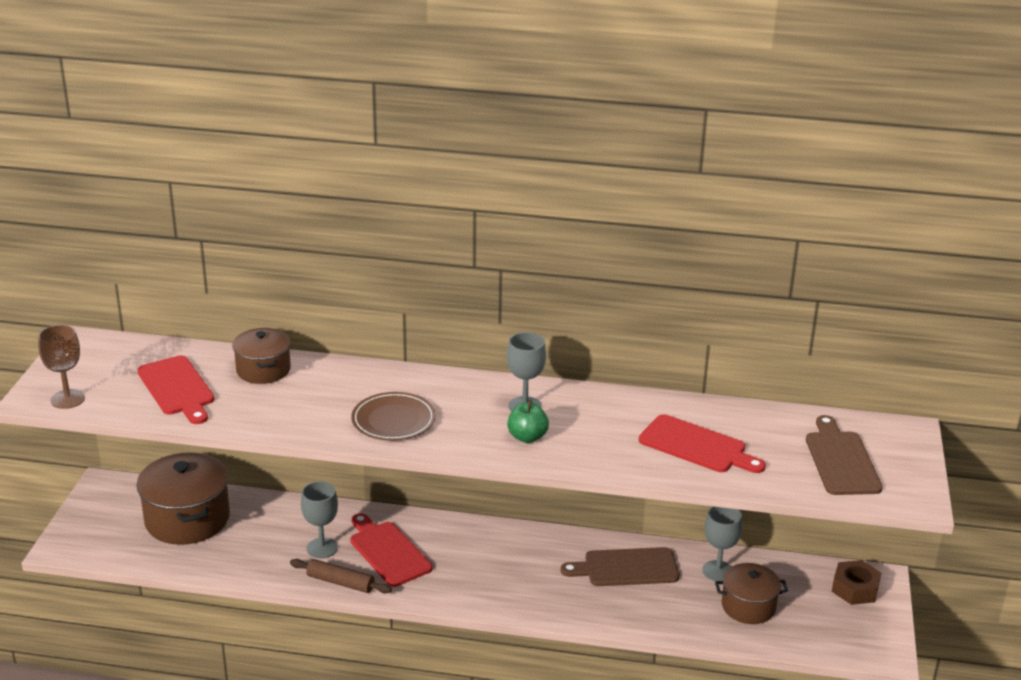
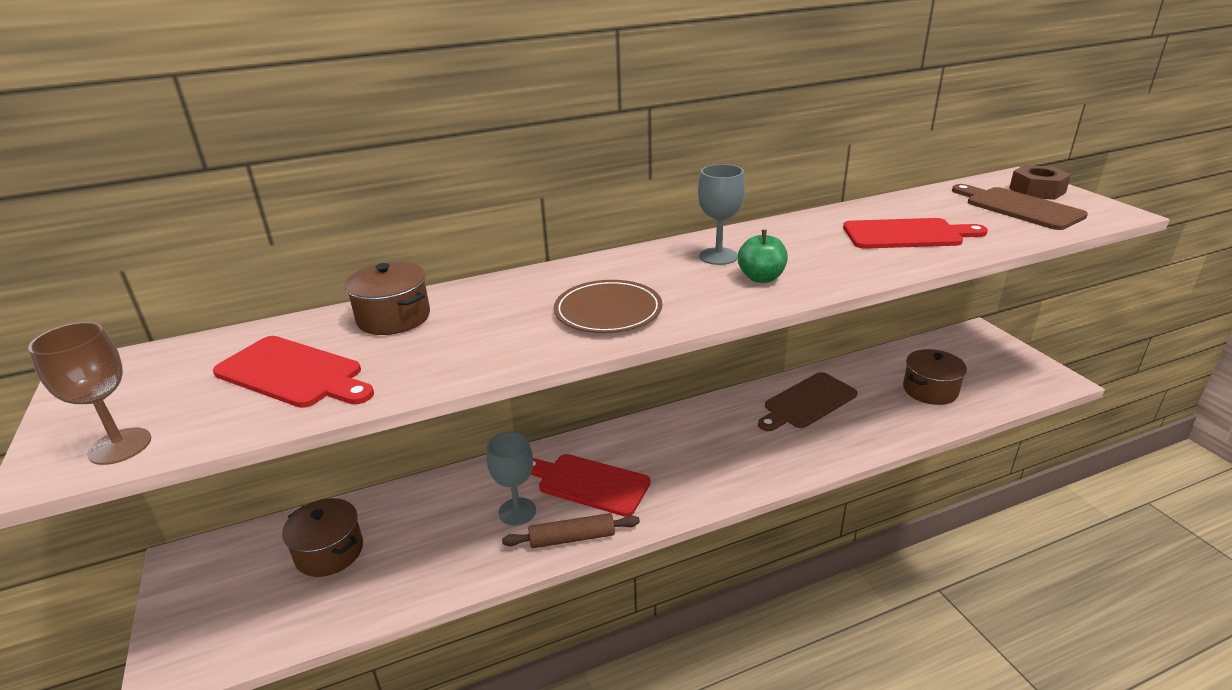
camera: 30 degrees left, 0 degrees up
(187, 519) = (329, 552): brown pot -> brown pot, size x0.61
(718, 571) = (874, 374): grey goblet -> none
(855, 589) = (974, 345): brown nut -> brown nut (1037, 190)

